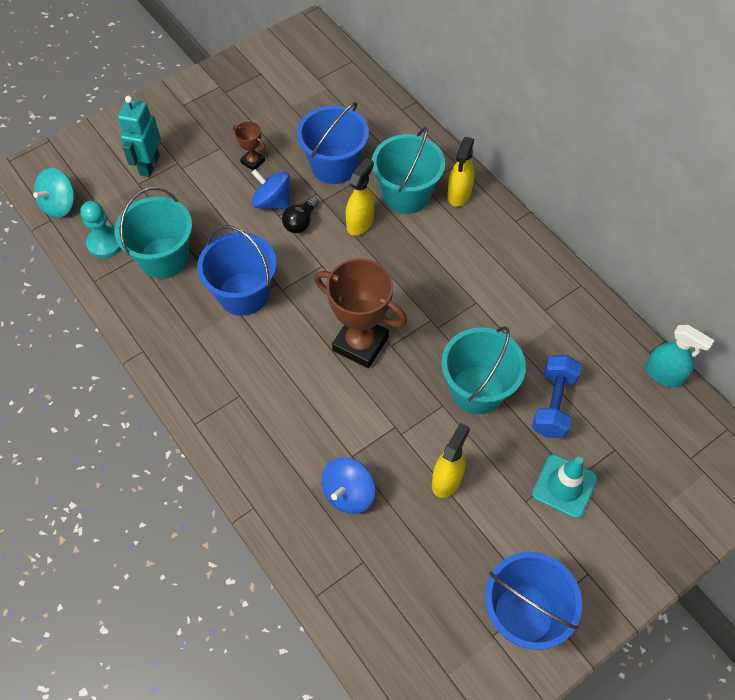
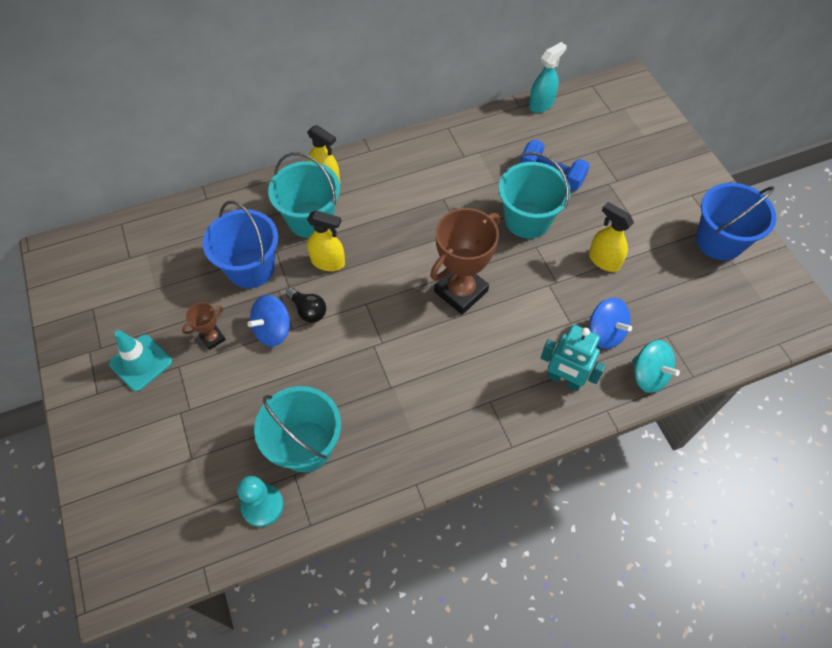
camera: 75 degrees left, 0 degrees up
(60, 205) = (185, 553): turquoise spinning top -> turquoise spinning top (648, 375)
(149, 165) = (170, 443): turquoise robot -> turquoise robot (564, 380)
(243, 294) = (376, 377): blue bucket -> none
(360, 223) = (328, 262): yellow spray bottle -> yellow spray bottle turned 150 degrees clockwise
(564, 486) = (621, 188): turquoise traffic cone -> turquoise traffic cone (141, 363)

